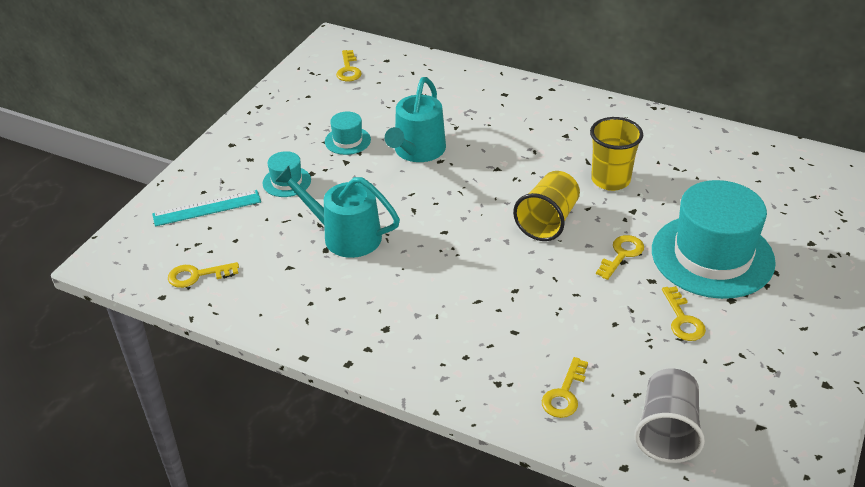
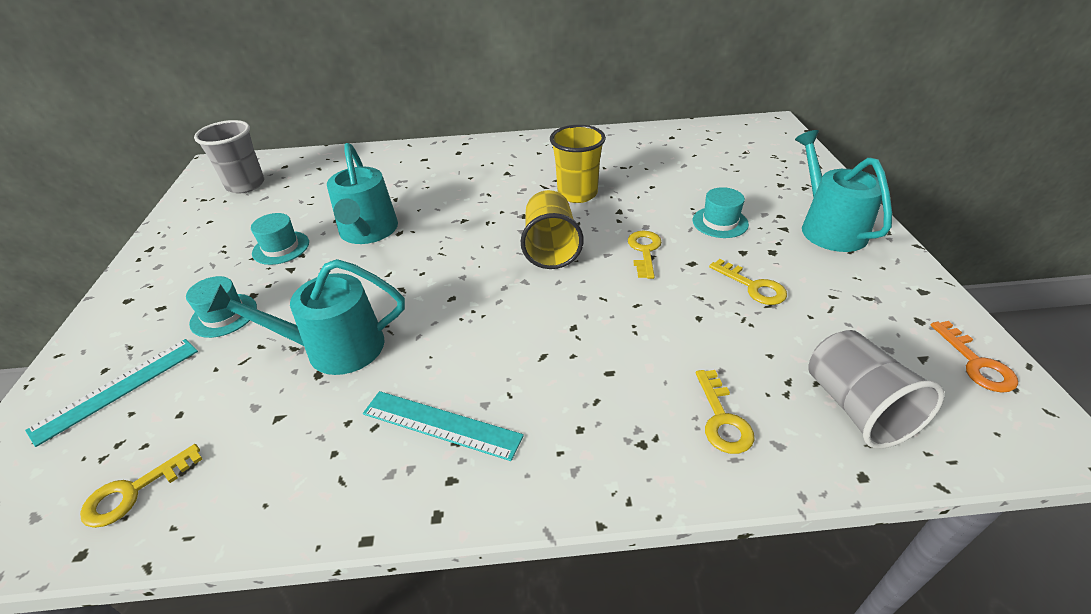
camera: 30 degrees left, 0 degrees up
(348, 69) = (245, 185): yellow key -> grey cup
(382, 315) = (441, 425): none -> turquoise ruler
(712, 256) = (720, 222): turquoise hat -> turquoise hat, size x0.44
(798, 449) = (976, 363): none -> orange key
(808, 300) = (828, 228): none -> turquoise watering can

